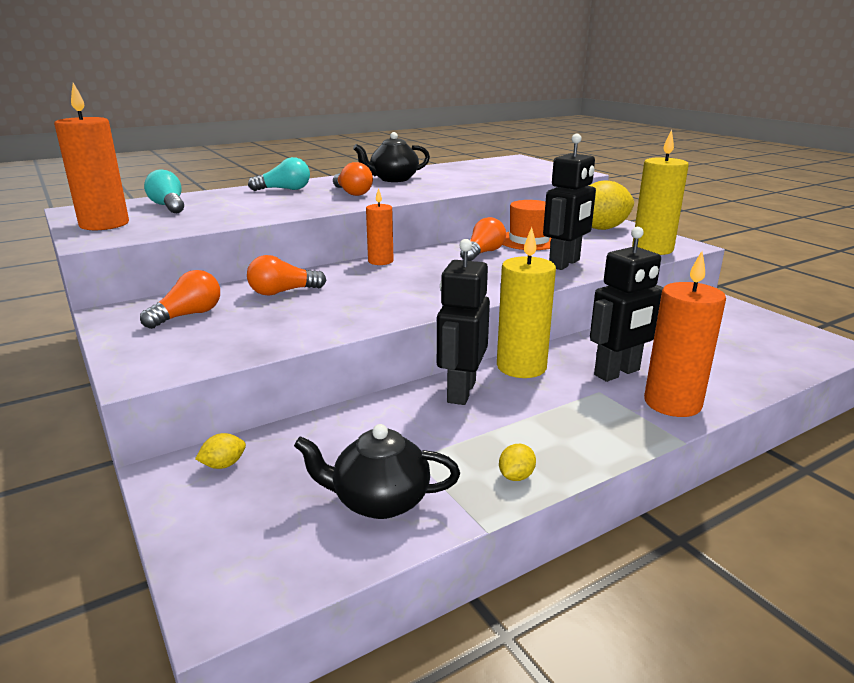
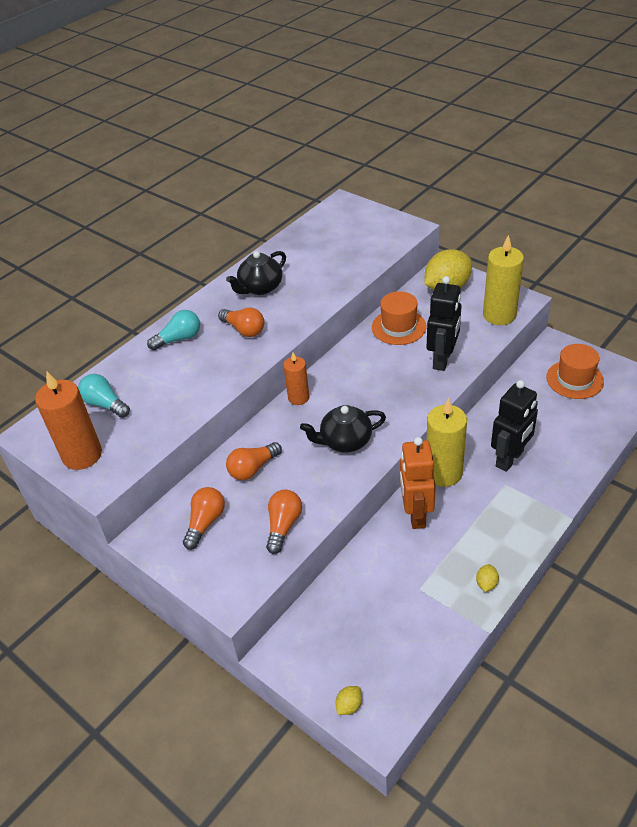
camera: 15 degrees left, 20 degrees up
(223, 465) = (305, 636): yellow lemon -> yellow lemon (349, 705)
(379, 501) = (418, 631): black teapot -> black teapot (345, 441)
(460, 392) = (415, 514): black robot -> orange robot
(483, 253) = (372, 360): orange light bulb -> orange light bulb (283, 526)
(672, 403) = (554, 481): orange candle -> none
(737, 330) = (574, 379): none -> orange hat

